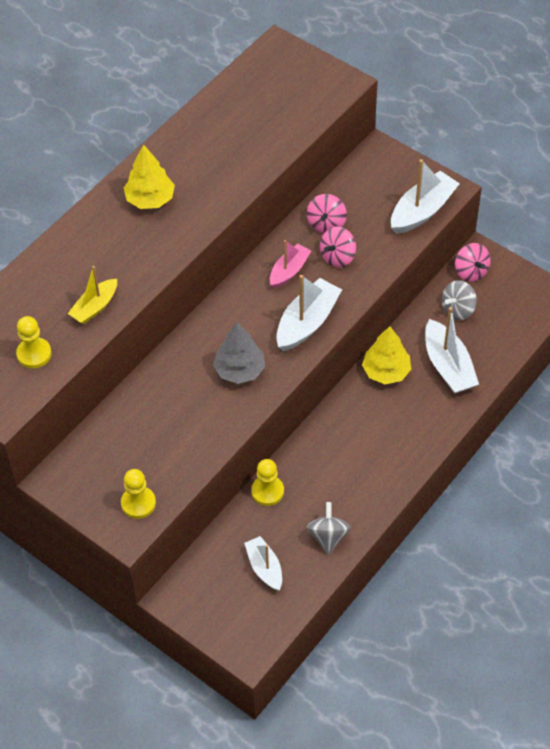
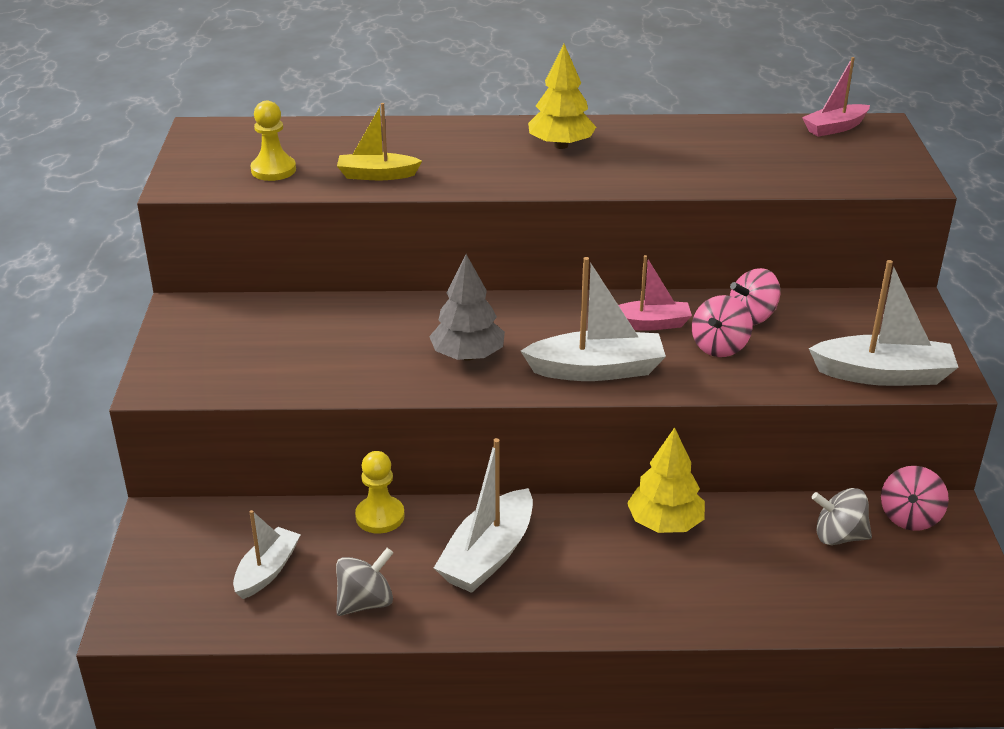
camera: 50 degrees right, 20 degrees down
(138, 503) = (205, 374): yellow pawn -> none
(260, 67) = (835, 128): none -> pink boat
(337, 257) = (719, 347): pink spinning top -> pink spinning top turned 60 degrees counterclockwise
(448, 366) = (744, 573): white boat -> white boat (488, 555)

